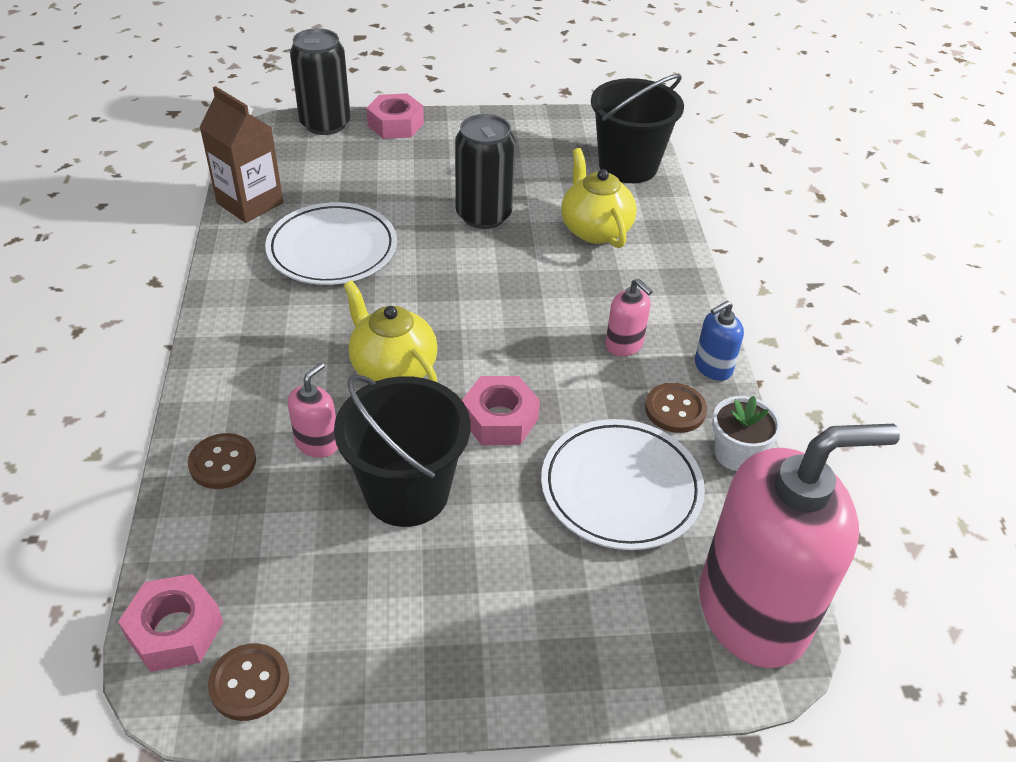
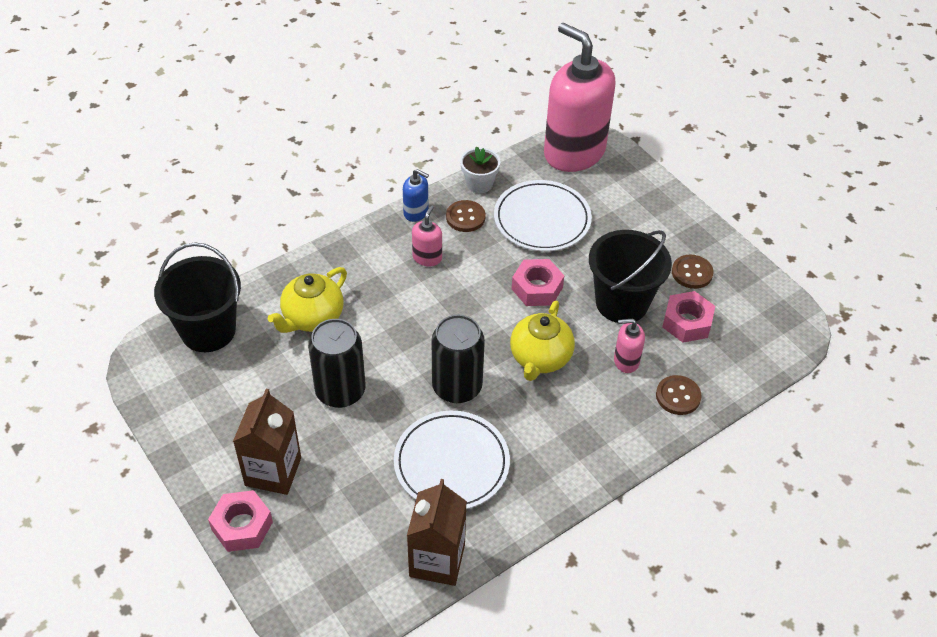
camera: 120 degrees left, 5 degrees up
(175, 630) = (778, 347): pink nut -> pink nut (687, 322)
(249, 683) = (771, 303): brown button -> brown button (692, 273)
(325, 124) = (276, 585): black can -> black can (457, 387)
(431, 153) = (273, 471): none -> brown carton

